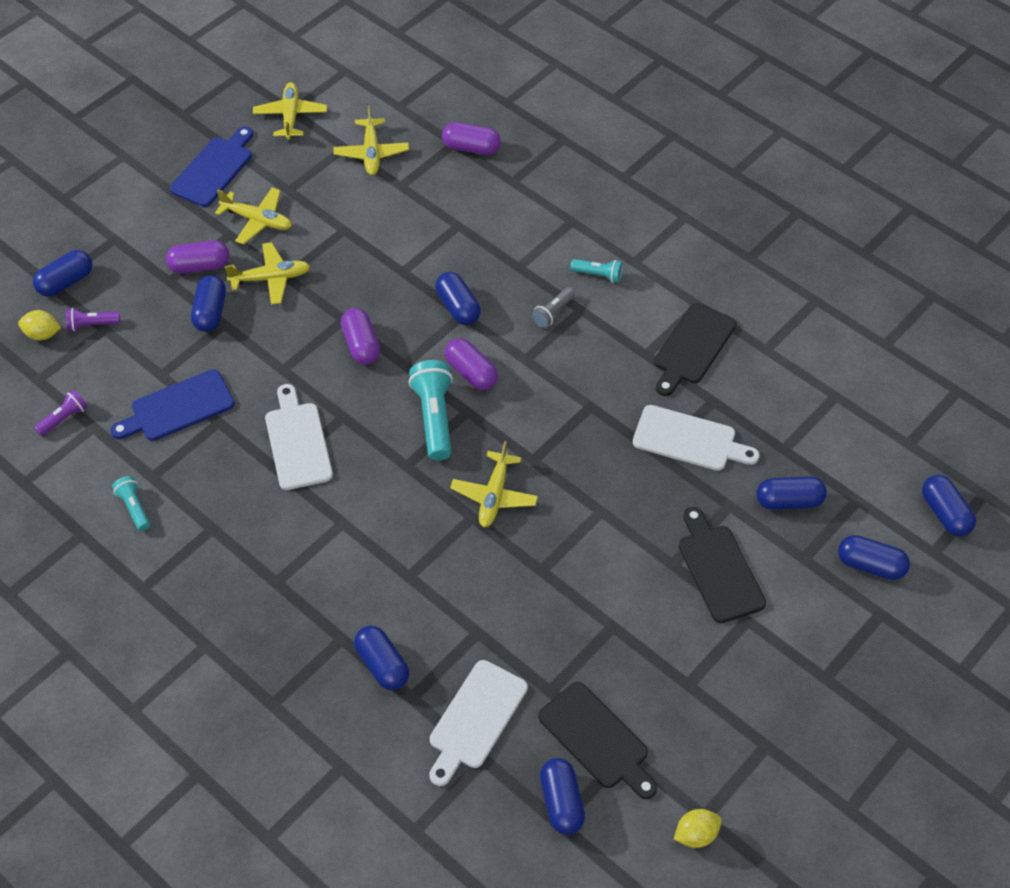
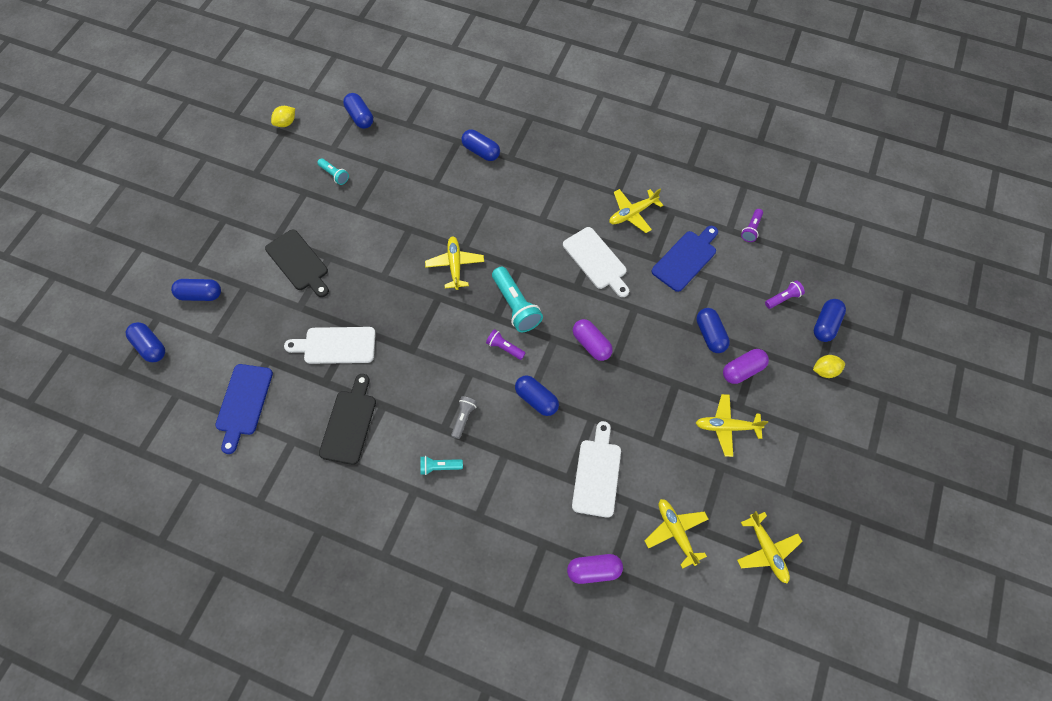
camera: 160 degrees right, 10 degrees up
(42, 334) = (809, 280): yellow lemon -> yellow lemon (825, 370)
(134, 507) = (670, 190): turquoise flashlight -> turquoise flashlight (334, 175)
(214, 169) = (792, 466): blue cutting board -> blue cutting board (243, 403)
(271, 278) = (685, 377): yellow plane -> yellow plane (632, 213)
(471, 373) = (504, 348): purple capsule -> purple flashlight
(476, 719) = (419, 141): white cutting board -> white cutting board (597, 474)
(597, 739) = (349, 150): black cutting board -> none
(789, 501) = (259, 322): blue capsule -> none

